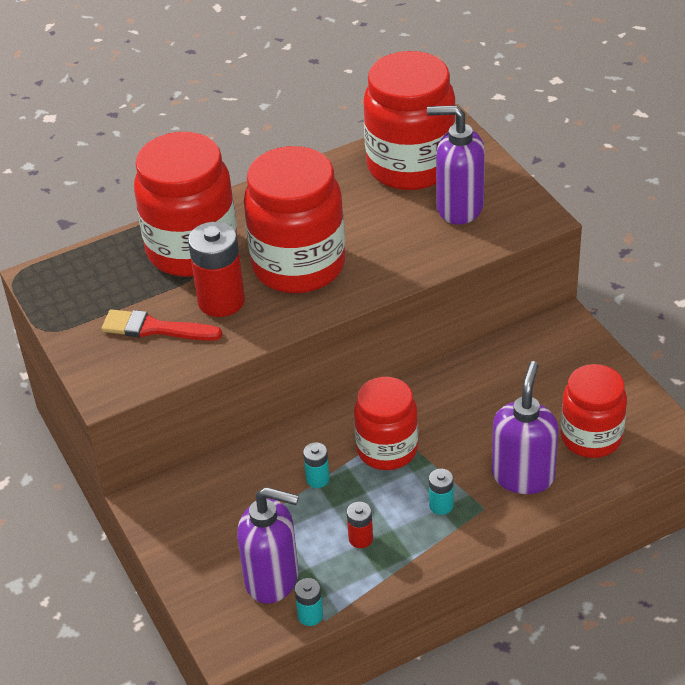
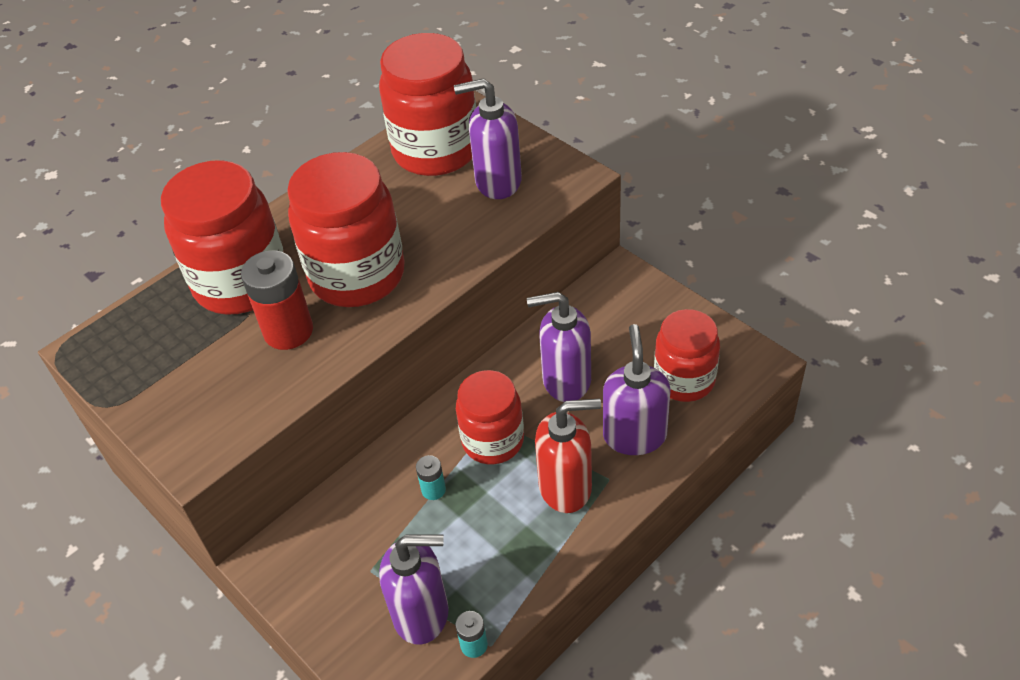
camera: 15 degrees left, 5 degrees up
(155, 328) = (226, 377): red brush -> none
(360, 539) = (498, 544): red battery -> none
(441, 505) = (566, 487): turquoise battery -> red soap dispenser
(475, 412) = (566, 380): none -> purple soap dispenser

